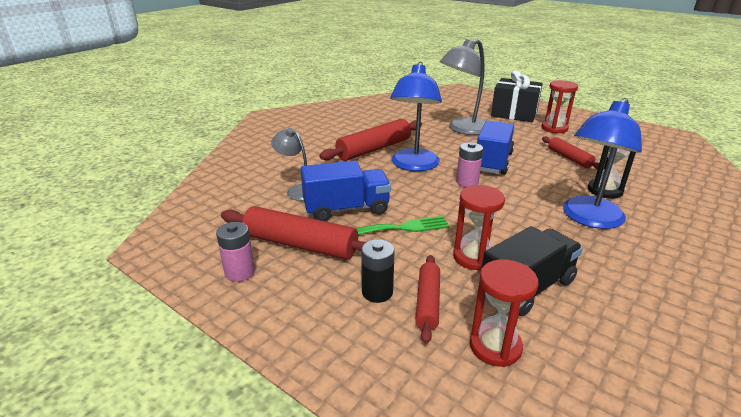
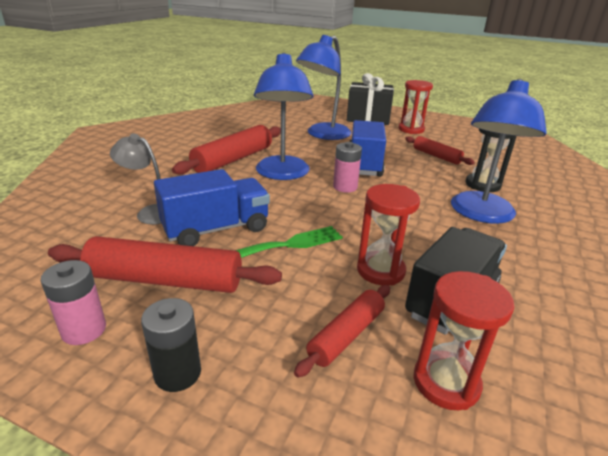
camera: 15 degrees left, 0 degrees up
(377, 292) = (280, 331): black battery -> black battery (177, 373)
(428, 302) = (346, 335): red rolling pin -> red rolling pin turned 45 degrees clockwise
(463, 129) = (323, 135): grey lamp -> blue lamp

